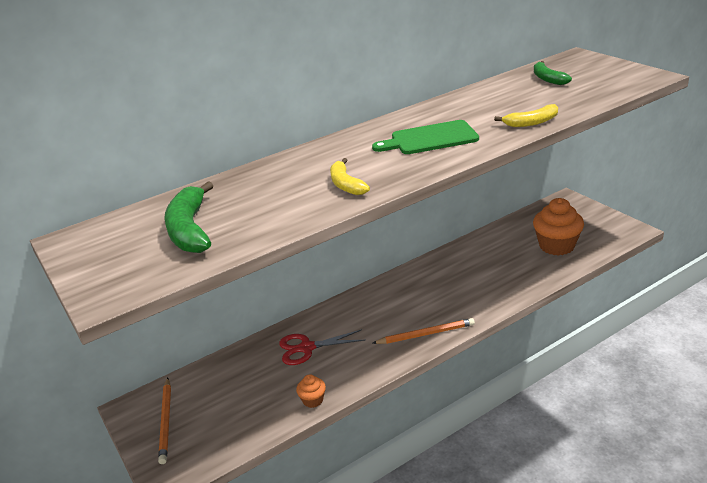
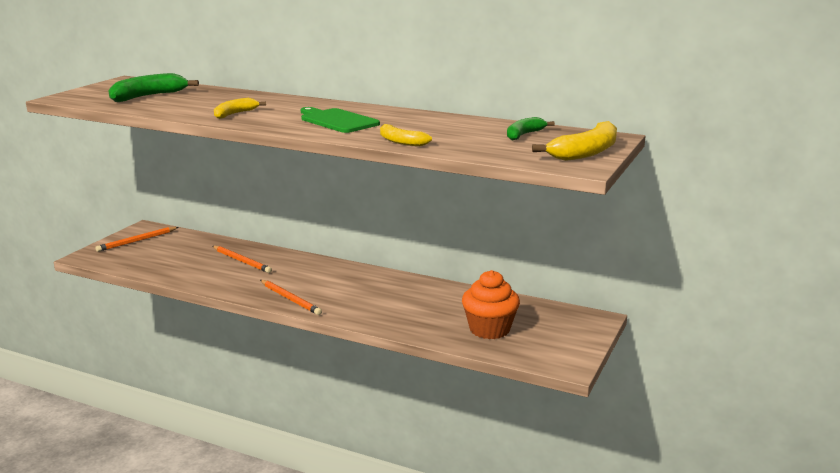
camera: 55 degrees right, 10 degrees down
(307, 348) = (242, 261): red scissors -> orange pencil
(313, 400) = (182, 278): orange cupcake -> none
(614, 69) = (586, 152): none -> yellow banana

